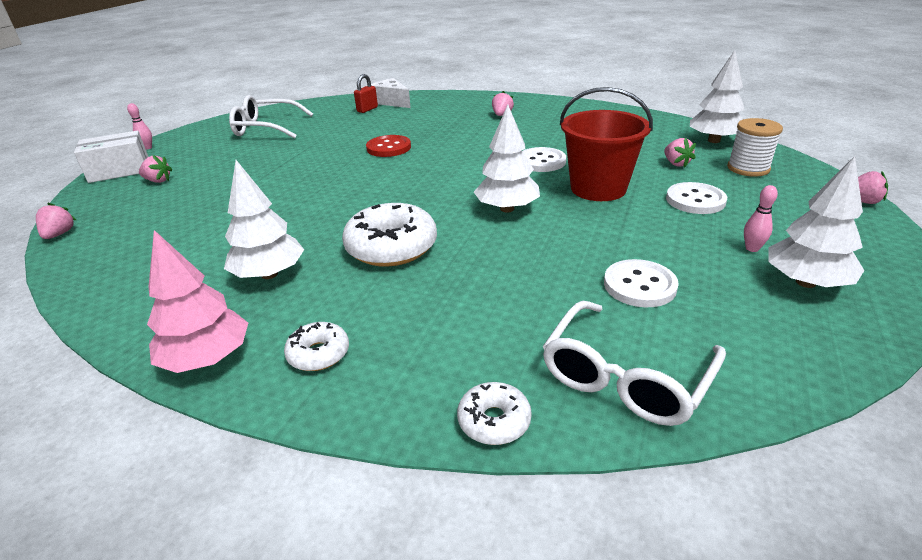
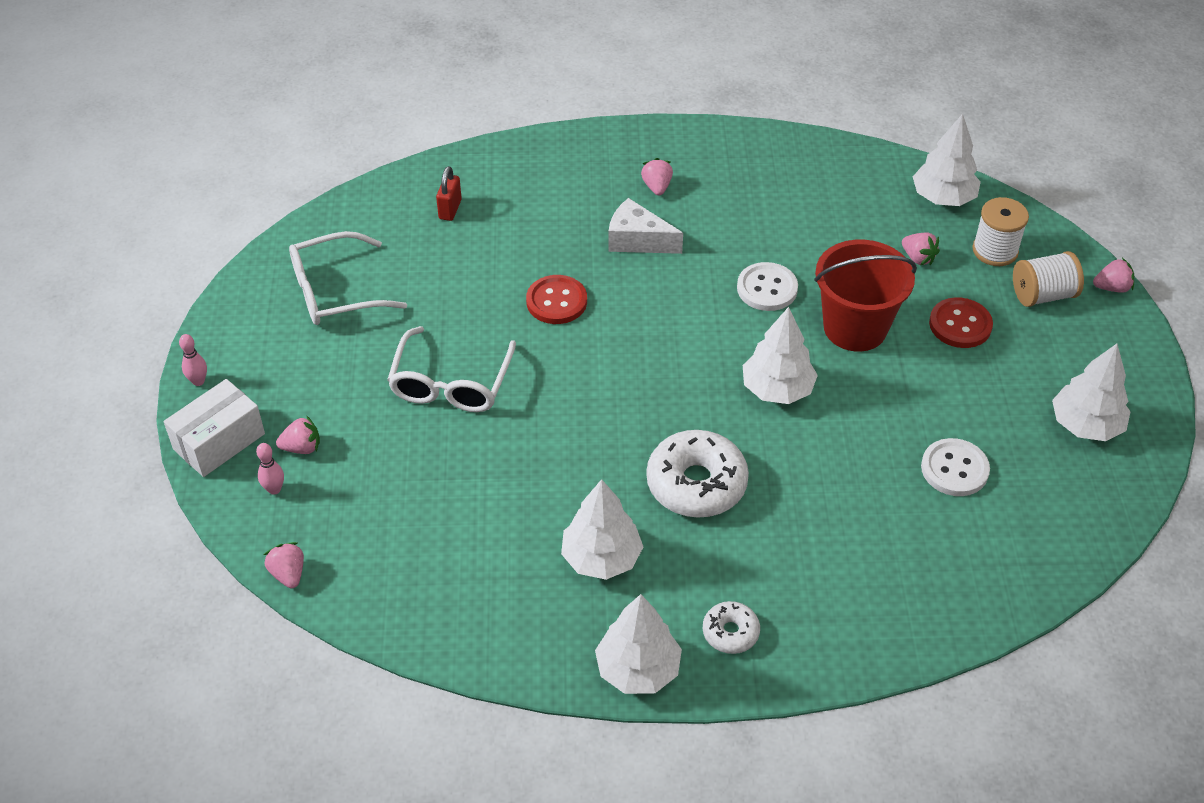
camera: 25 degrees left, 15 degrees up
(207, 359) = (638, 669): pink tree -> white tree
(391, 102) = (471, 180): white cheese -> white cheese (637, 240)
(494, 421) = (909, 646): white donut -> none
(625, 377) = (982, 575): white glasses -> white glasses (451, 384)
(695, 200) = (960, 325): white button -> red button
(752, 248) = (1032, 390): pink bowling pin -> pink bowling pin (274, 489)
(785, 196) = (1042, 295): none -> white spool

